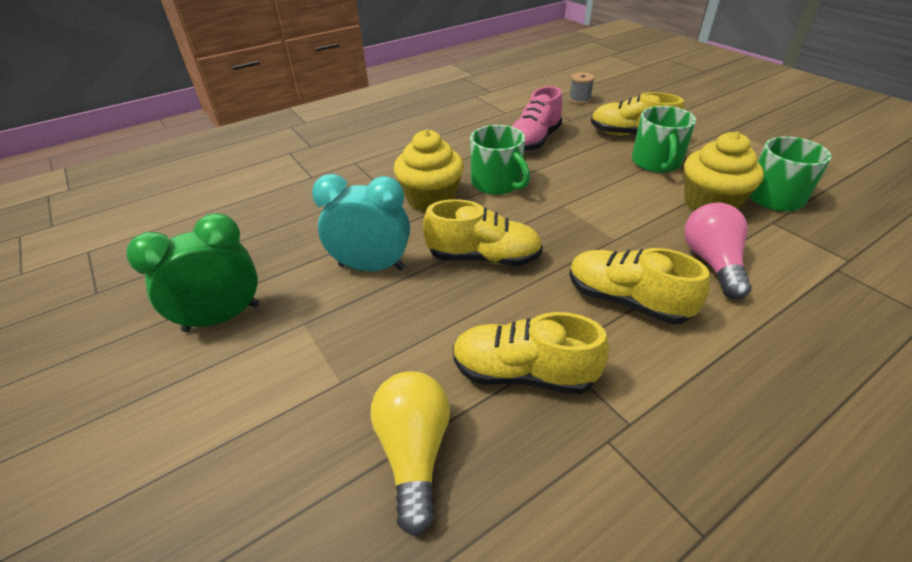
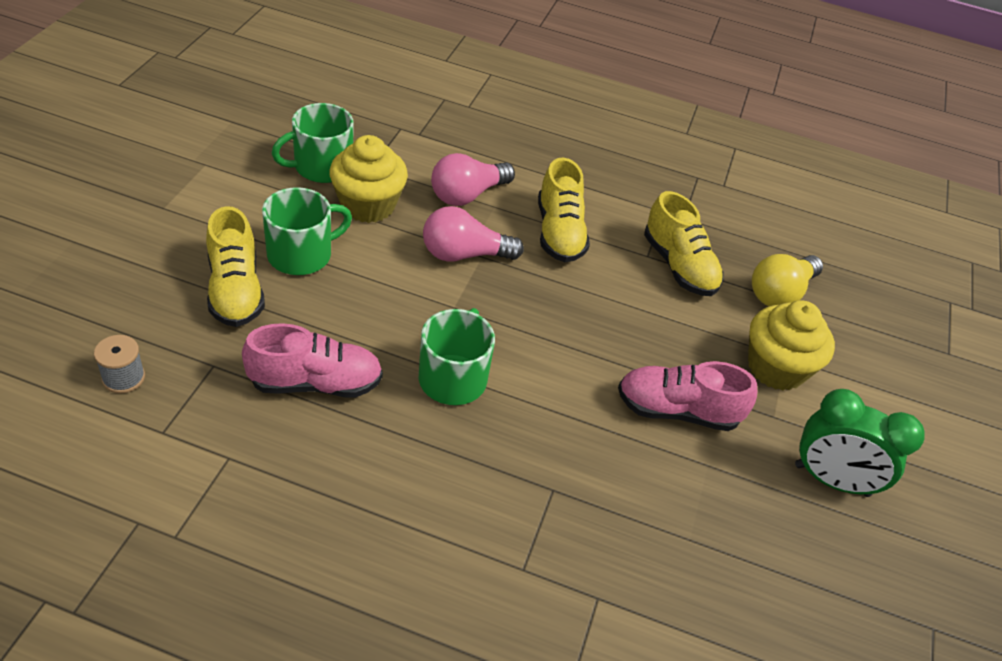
camera: 135 degrees left, 5 degrees up
(371, 267) = (677, 411): turquoise clock -> pink shoe
(431, 199) = (535, 425): yellow cupcake -> yellow cupcake (776, 368)
(483, 257) = (589, 335): yellow shoe -> none
(622, 230) = (464, 254): none -> pink light bulb

